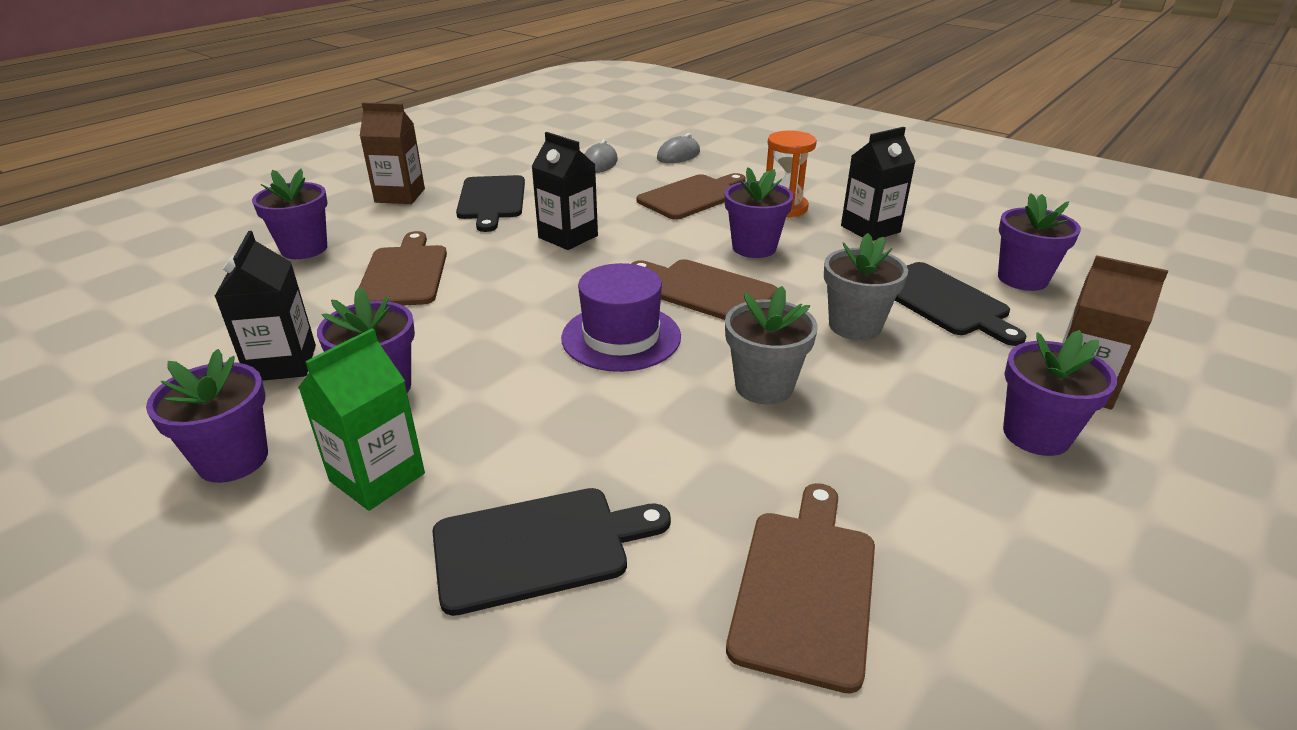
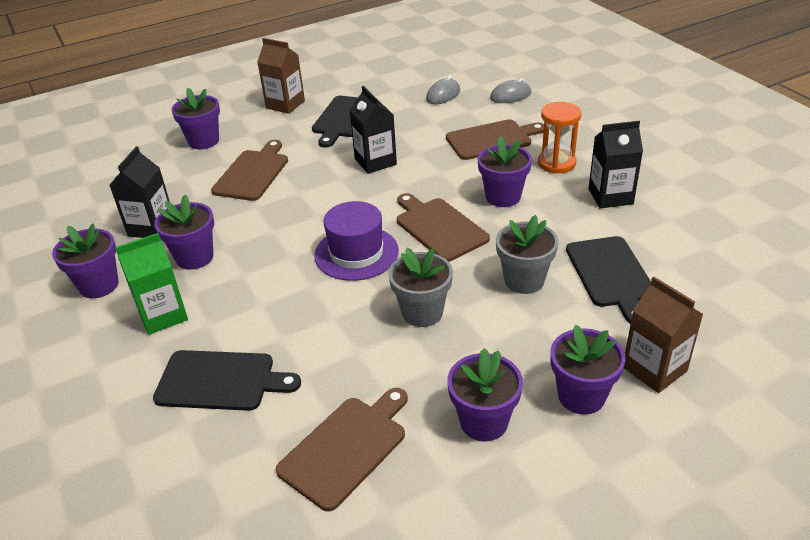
camera: 25 degrees right, 5 degrees up
(1022, 279) = (697, 268): purple flower pot -> purple flower pot (484, 422)

